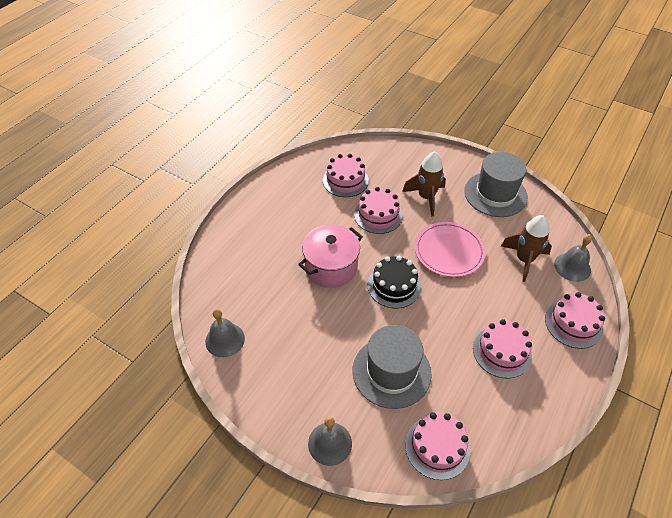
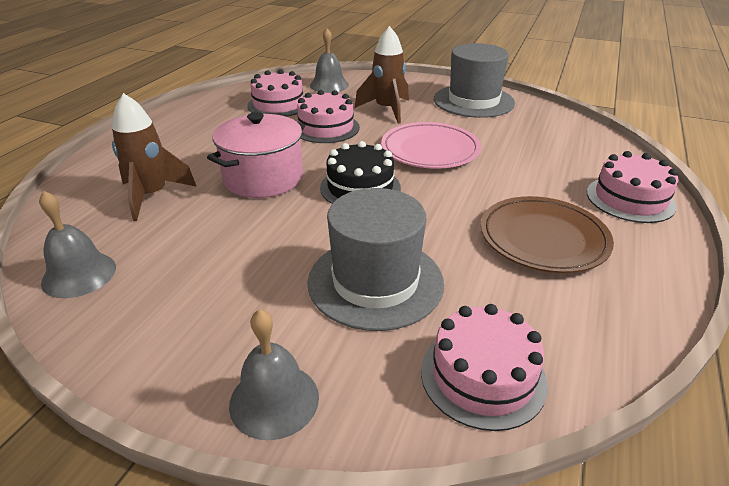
camera: 10 degrees left, 15 degrees down
(502, 351) = (543, 238): pink cake -> brown plate
(524, 260) = (533, 148): brown rocket -> brown rocket (152, 196)
(572, 267) = (598, 149): grey bell -> grey bell (329, 85)

